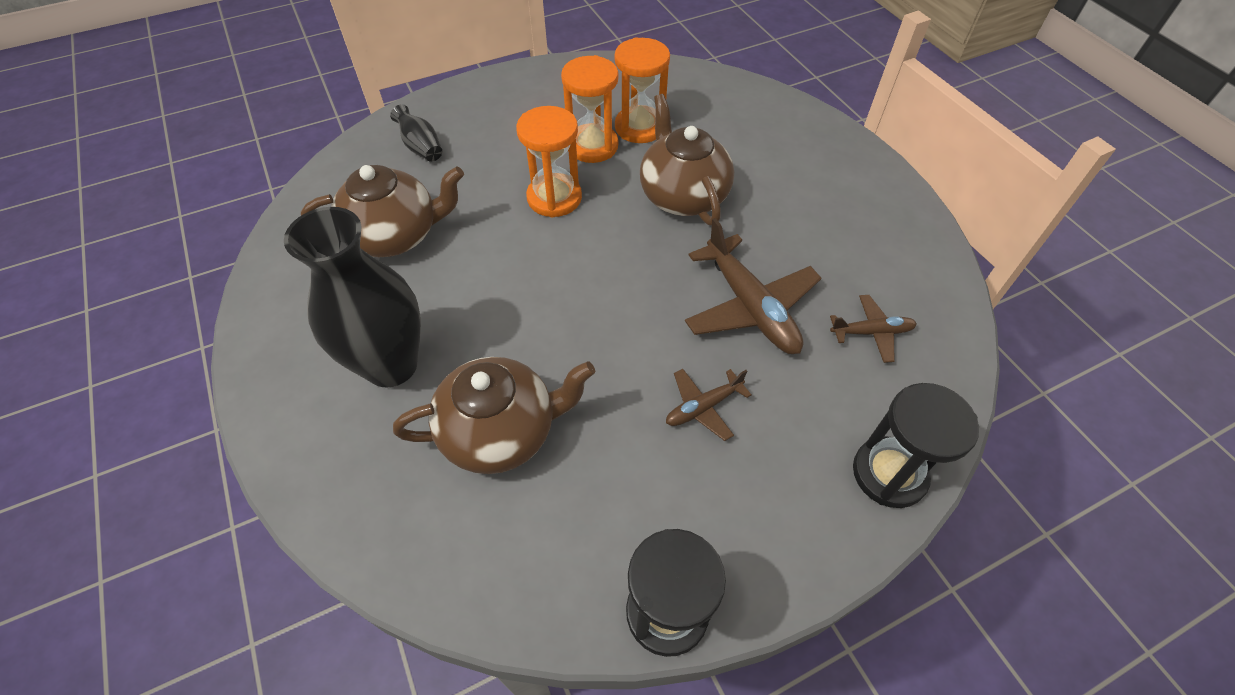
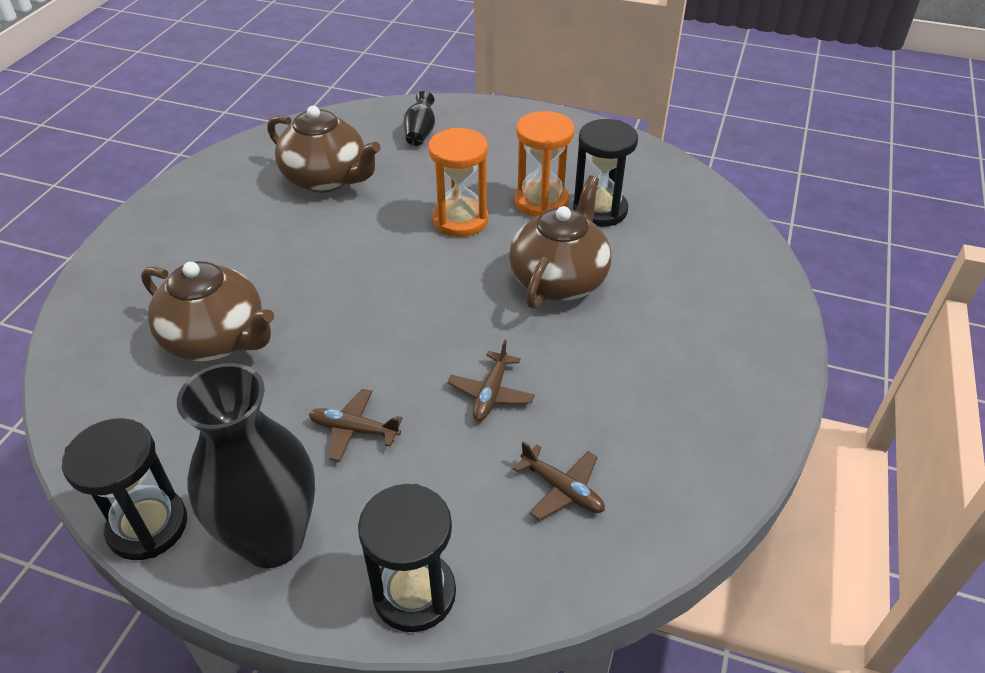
camera: 45 degrees right, 10 degrees down
(391, 365) = (217, 254): black vase -> black vase (272, 540)
(639, 127) = (600, 210): orange hourglass -> black hourglass
(750, 307) = (491, 393): brown plane -> brown plane, size x0.54

